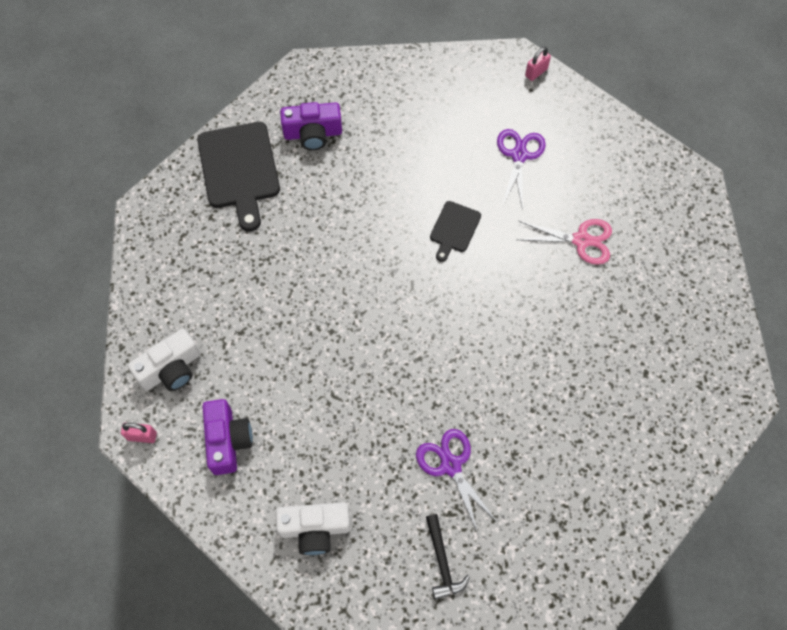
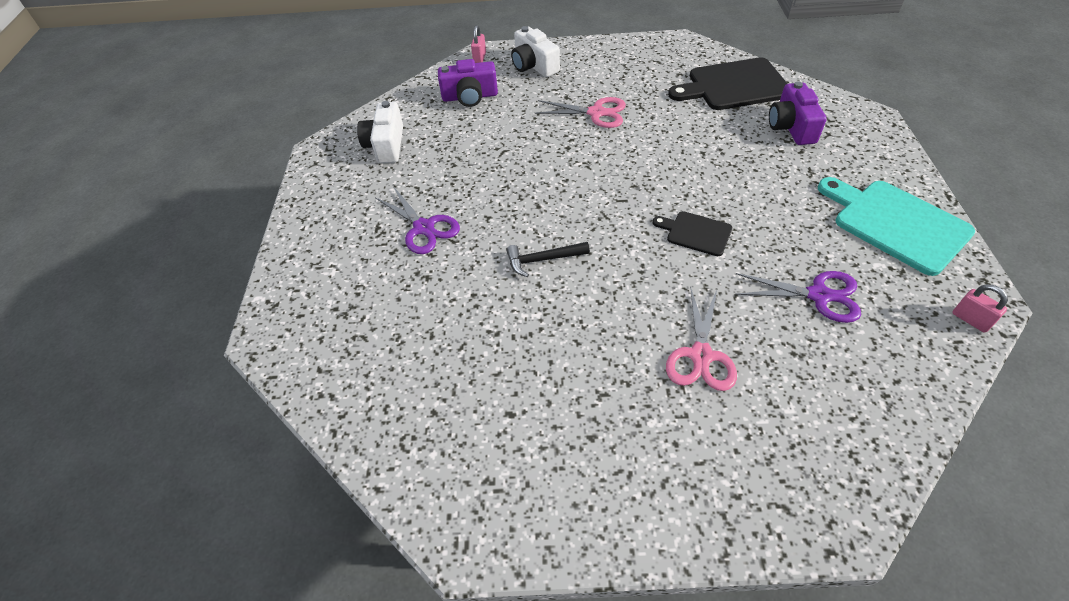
camera: 95 degrees right, 15 degrees down
(274, 302) = (596, 113): none -> pink scissors
(442, 89) = (896, 224): none -> turquoise cutting board
(442, 561) = (335, 222): black hammer -> black hammer (543, 260)
(450, 465) = (424, 228): purple scissors -> purple scissors turned 75 degrees clockwise

